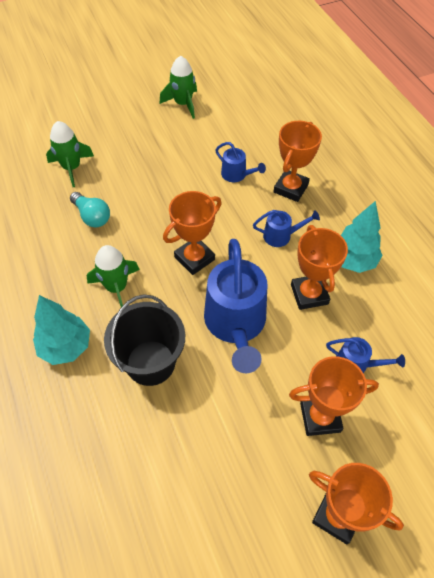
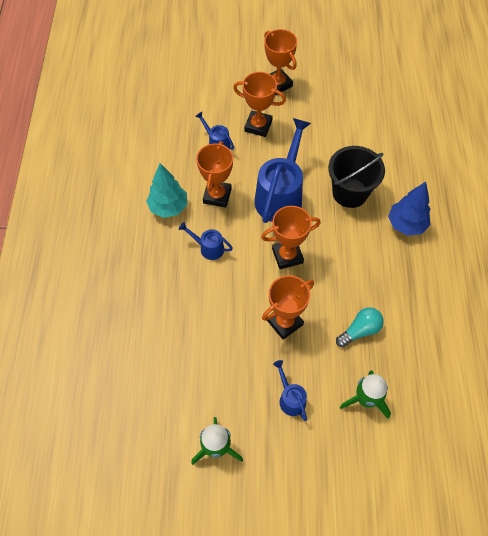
camera: 155 degrees left, 5 degrees up
(66, 347) = (406, 224): turquoise tree -> blue tree
(92, 216) = (360, 330): turquoise light bulb -> turquoise light bulb turned 75 degrees clockwise
(116, 287) = (357, 255): green rocket -> none
(237, 175) = (210, 323): blue watering can -> blue watering can (290, 398)
(291, 188) = (172, 289): orange trophy -> orange trophy (284, 322)

